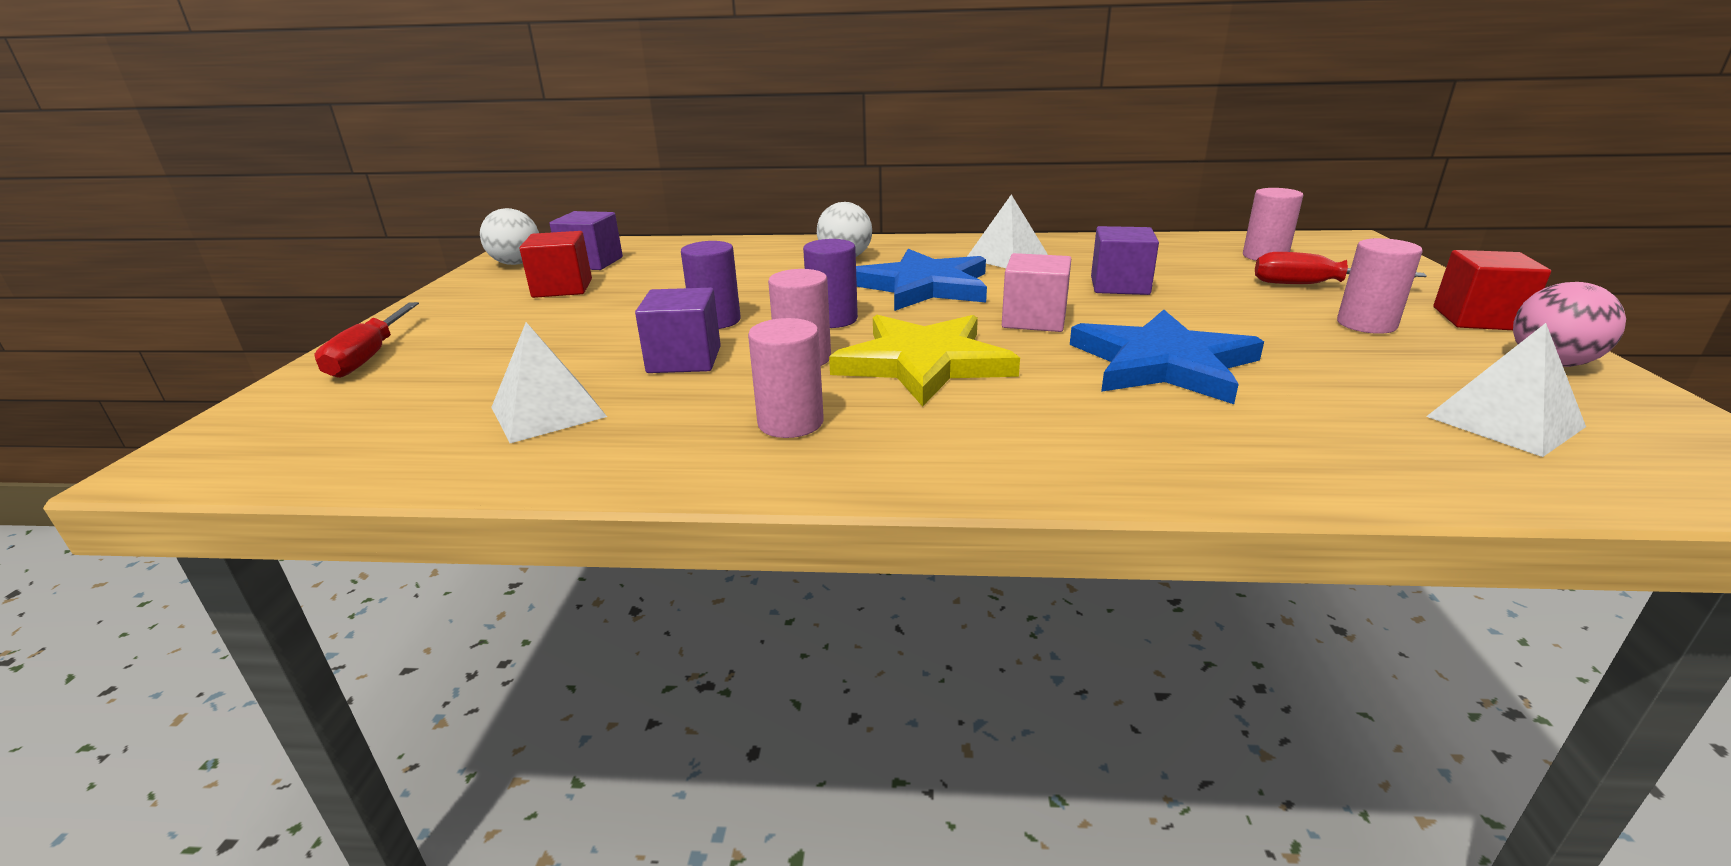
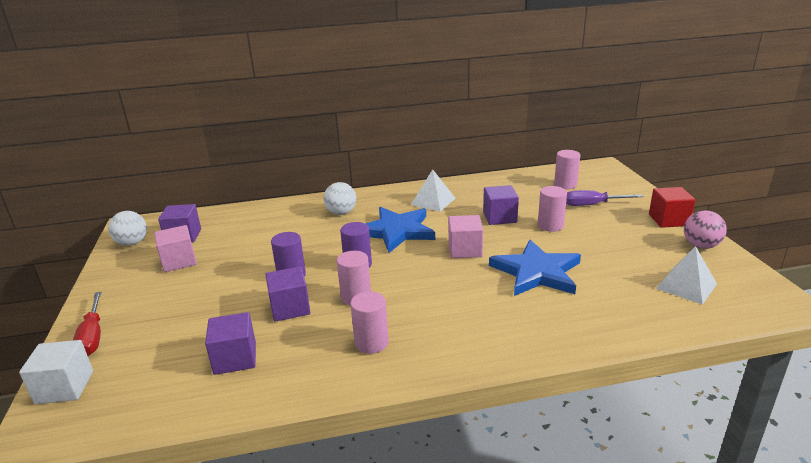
camera: 15 degrees left, 0 degrees up
(274, 411) = (64, 387): none -> white cube
(548, 412) = (235, 358): white pyramid -> purple cube
(562, 288) = (179, 261): red cube -> pink cube
(923, 363) = (421, 290): yellow star -> none
(1312, 285) = (592, 205): red screwdriver -> purple screwdriver
(1366, 324) = (621, 231): pink cylinder -> pink cylinder (550, 226)

